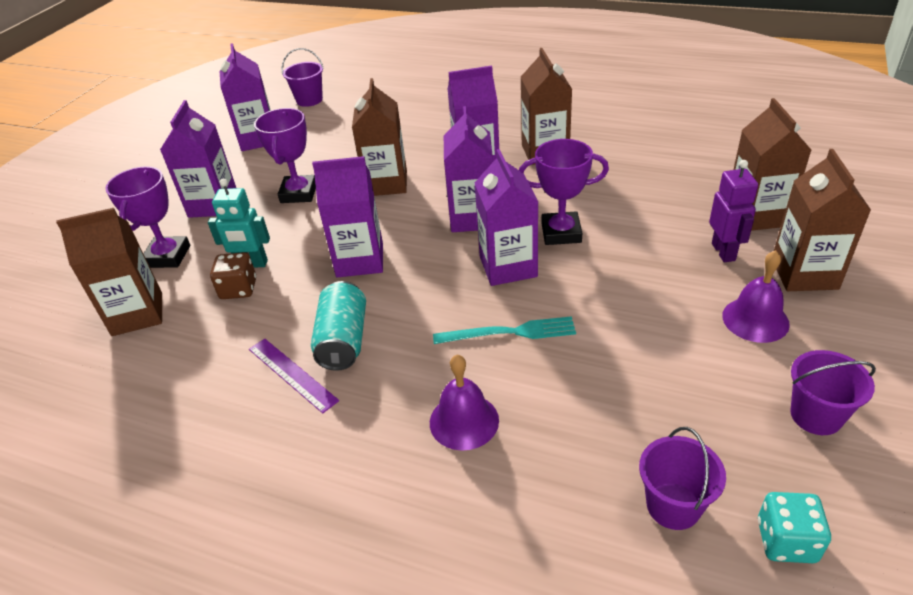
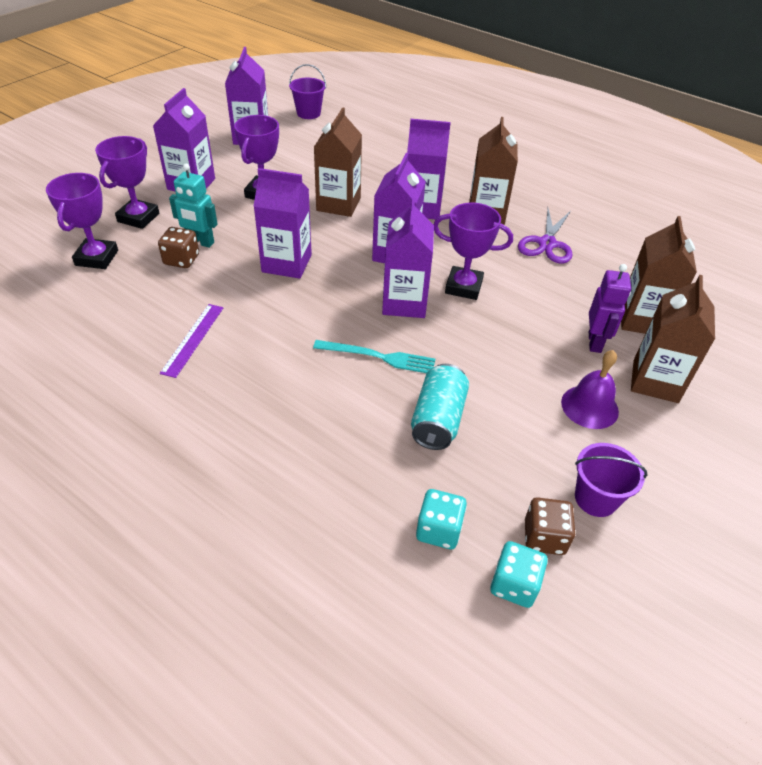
camera: 10 degrees right, 5 degrees up
(137, 314) = (97, 258): brown carton -> purple trophy
(292, 374) = (193, 339): purple ruler -> purple ruler turned 45 degrees clockwise
(343, 340) = (244, 324): turquoise can -> turquoise can (438, 419)
(464, 421) = (308, 415): purple bell -> none
(622, 166) = (547, 244): none -> purple scissors
(673, 506) = (438, 530): purple bucket -> turquoise dice
(787, 476) = (544, 537): none -> brown dice

